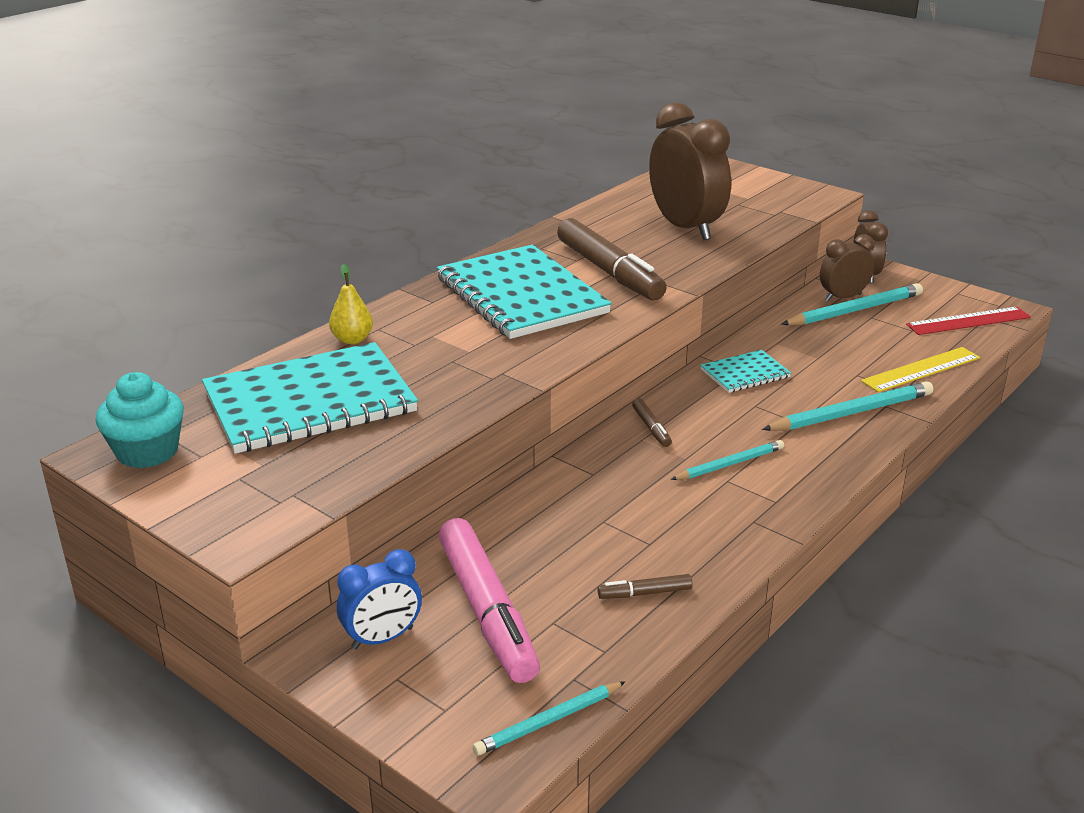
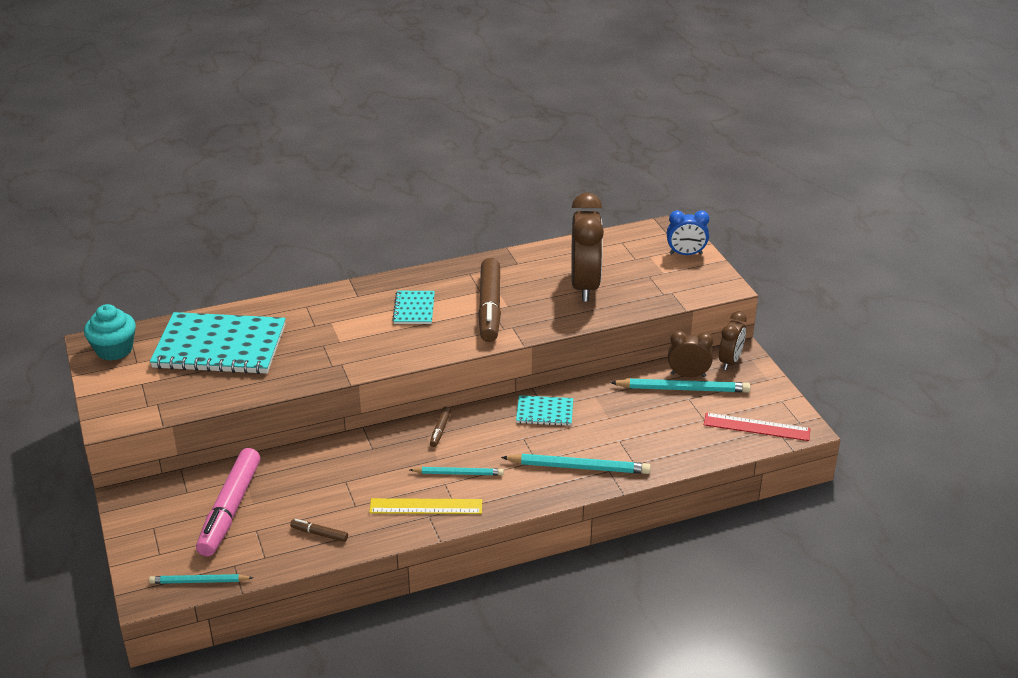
camera: 30 degrees right, 5 degrees up
(352, 339) = (284, 309): yellow pear -> none
(382, 638) = (166, 503): blue clock -> blue clock (686, 254)
(521, 295) = (414, 309): turquoise notebook -> turquoise notebook, size x0.47
(921, 369) = (669, 453): yellow ruler -> yellow ruler (426, 506)

